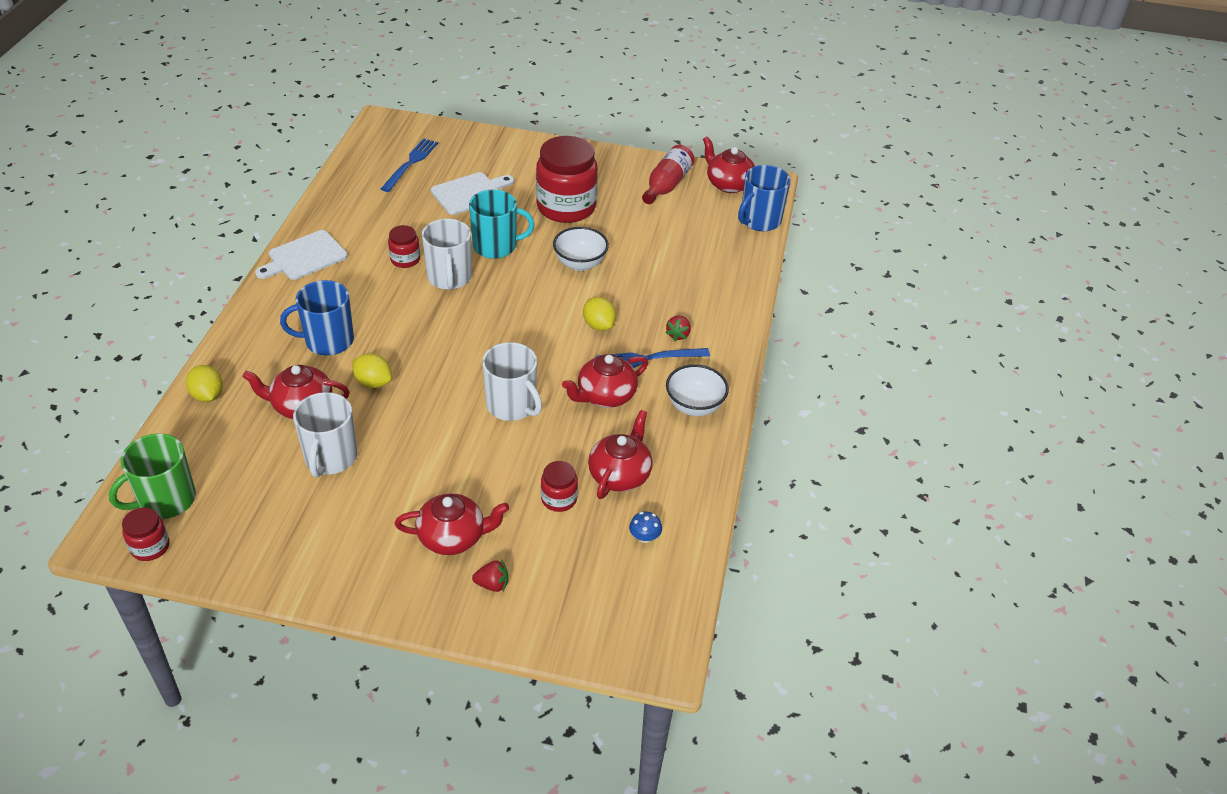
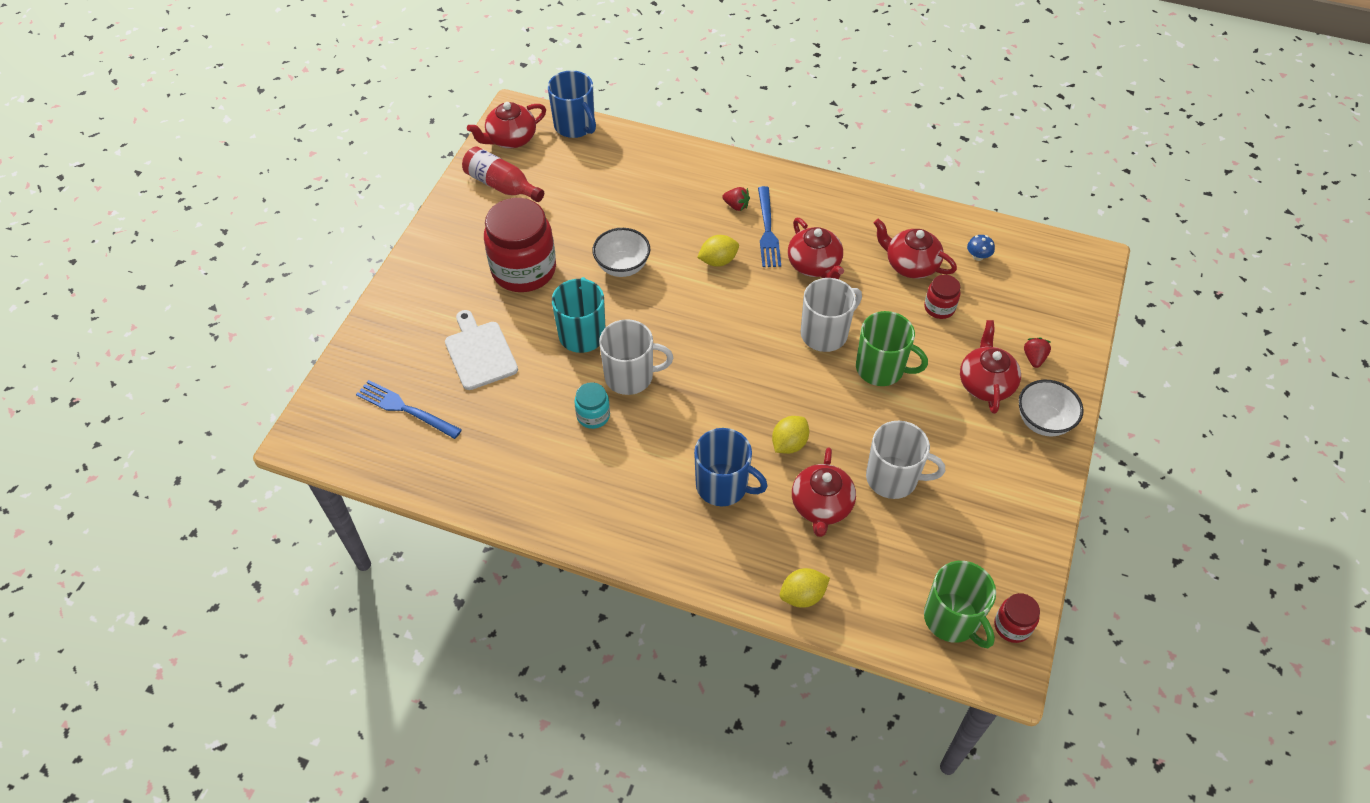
camera: 80 degrees left, 10 degrees up
(304, 257) = (573, 514): white cutting board -> none
(328, 341) = (723, 486): blue mug -> blue mug turned 60 degrees counterclockwise
(405, 259) = (593, 416): red jar -> turquoise jar
(469, 449) = (881, 368): none -> green mug
(694, 406) = (830, 207): white bowl -> white bowl (1043, 421)

